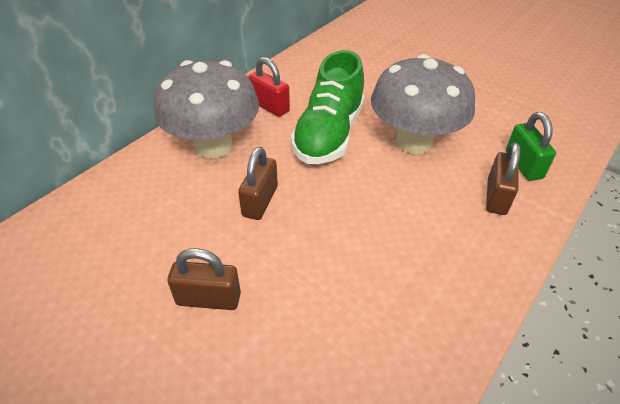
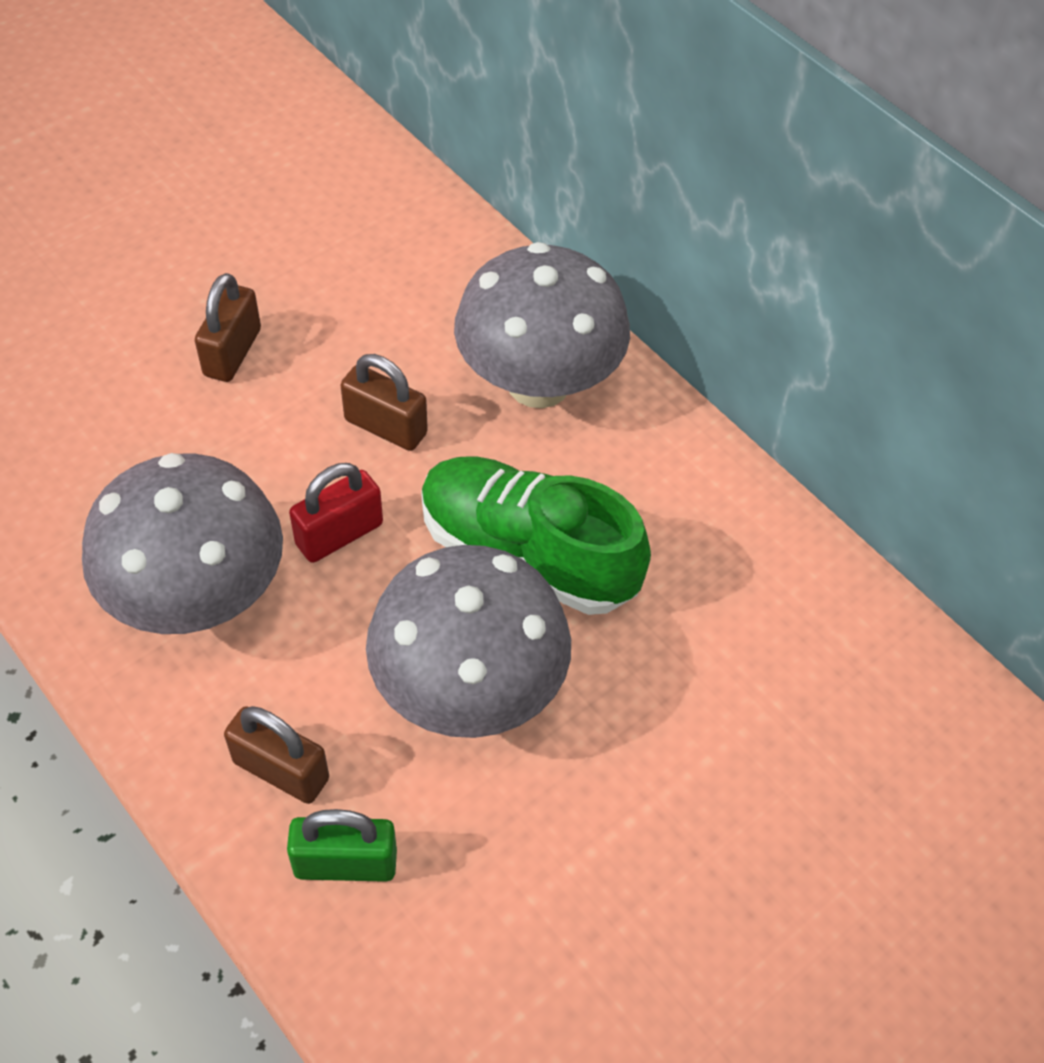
camera: 100 degrees right, 10 degrees up
(270, 106) = (638, 477): red padlock -> red padlock (339, 534)
(417, 260) = (198, 597): none -> grey mushroom

